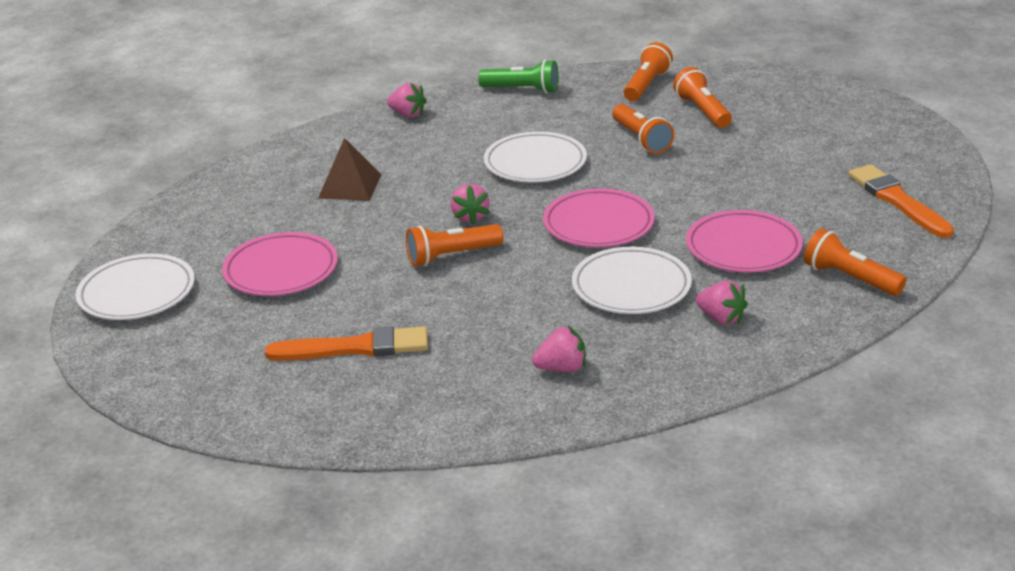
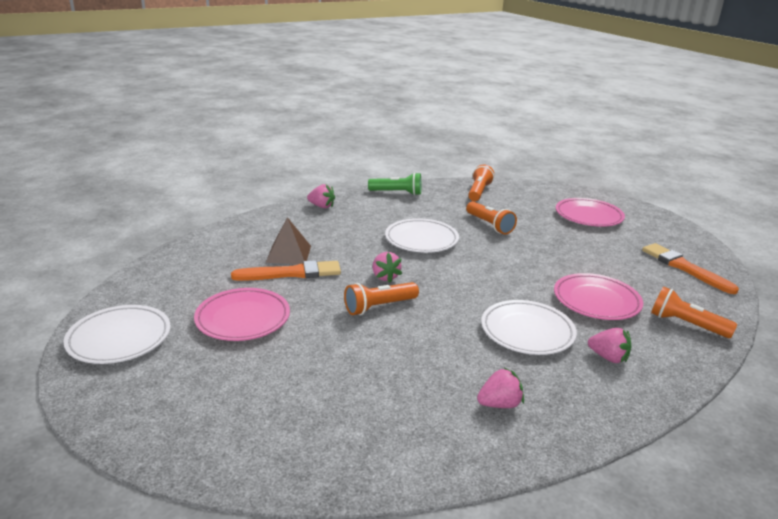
camera: 10 degrees left, 5 degrees down
(355, 348) = (316, 387): orange brush -> orange brush (291, 273)
(598, 224) = (483, 283): pink plate -> pink plate (588, 216)
(702, 111) = (522, 208): orange flashlight -> none

